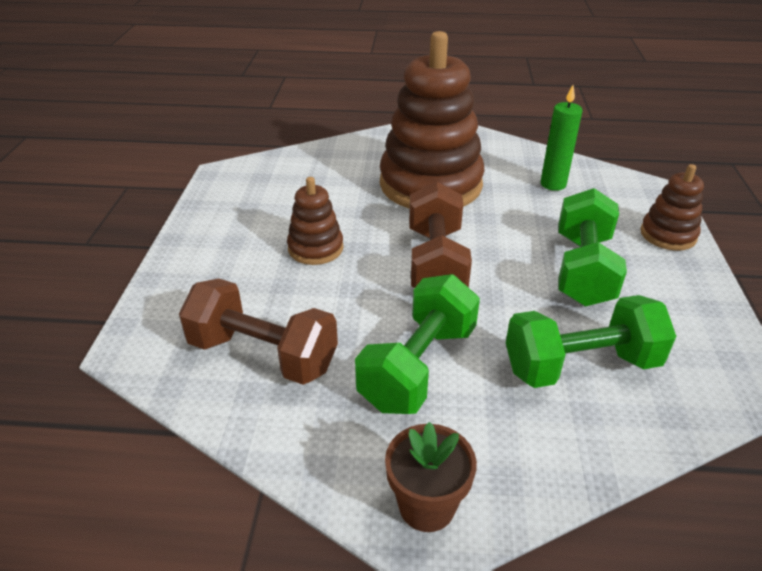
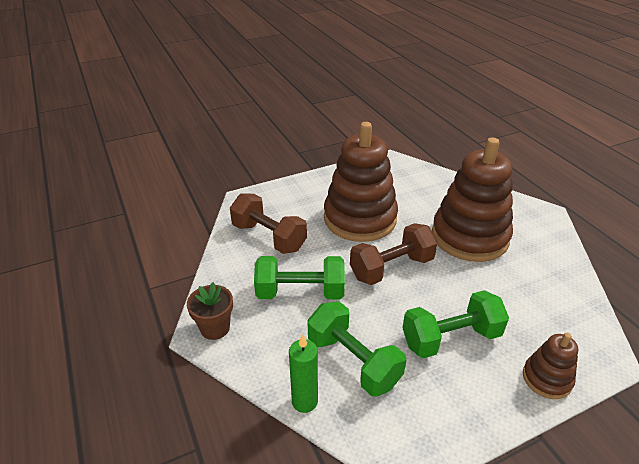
camera: 60 degrees right, 0 degrees up
(263, 354) = (269, 237): brown dumbbell -> brown dumbbell turned 45 degrees counterclockwise
(315, 248) = (360, 218): brown stacking toy -> brown stacking toy, size x2.12
(553, 184) = (541, 294): green candle -> green candle (304, 401)

